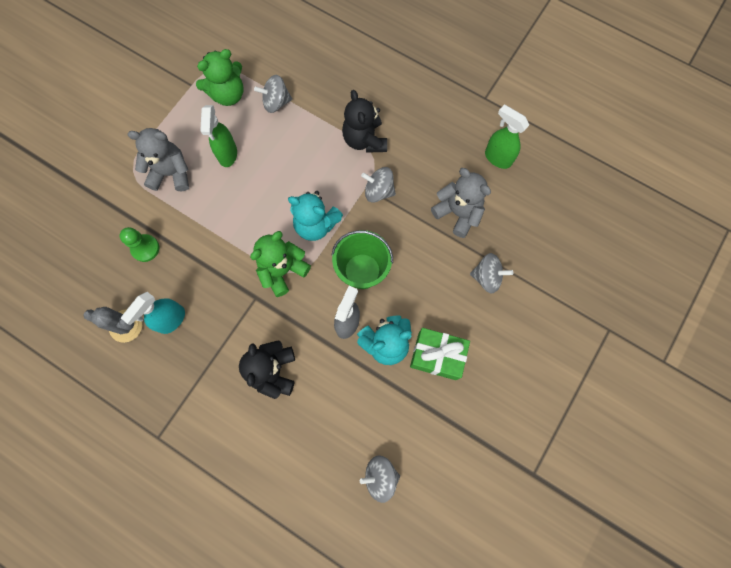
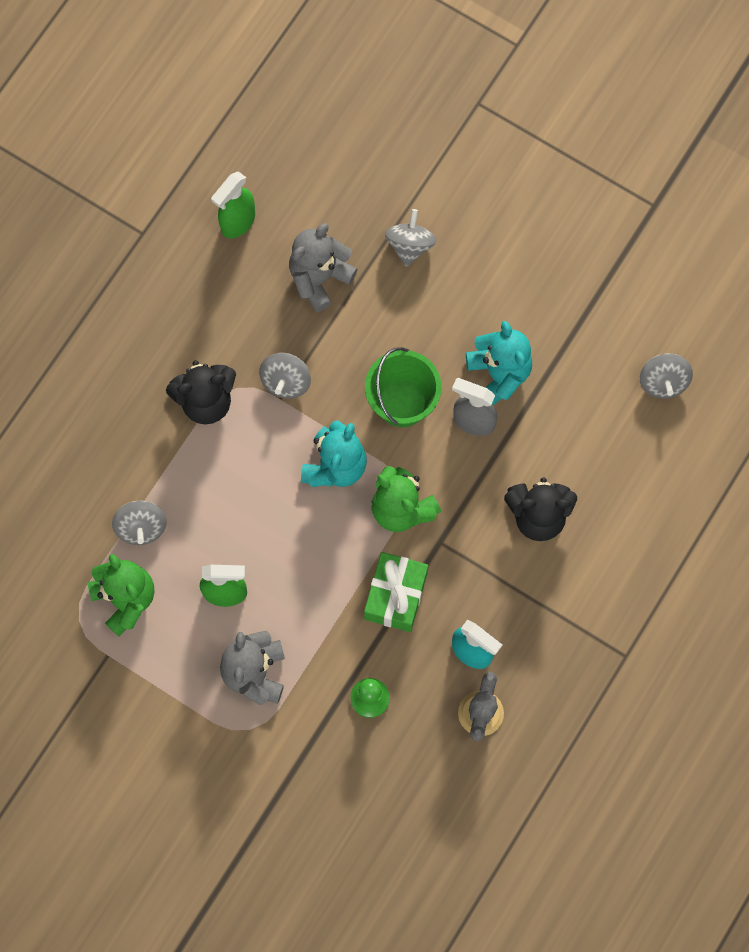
camera: 90 degrees left, 0 degrees up
(437, 356) = (514, 311): green gift -> green gift (395, 596)

